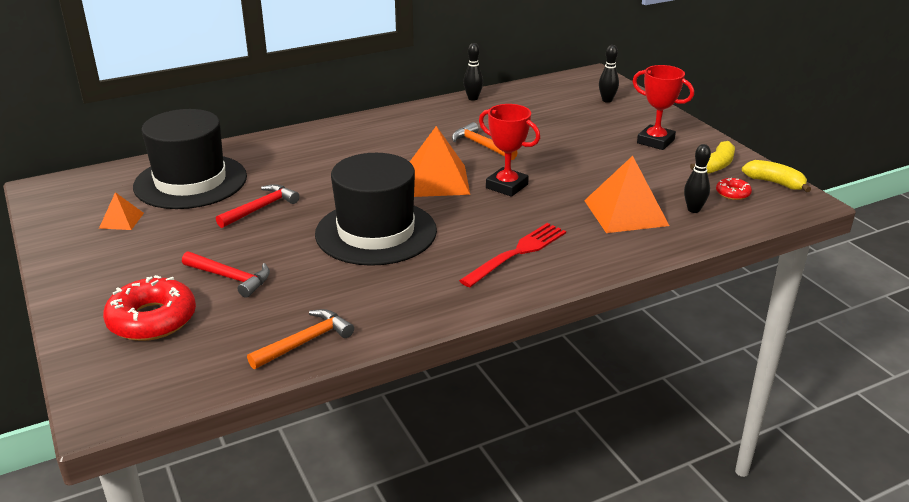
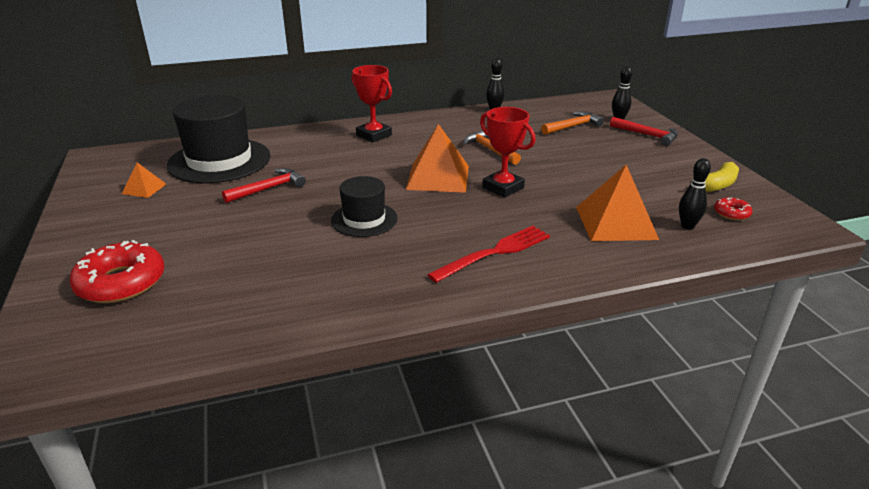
camera: 10 degrees right, 0 degrees up
(231, 278) = (212, 250): red hammer -> red hammer (647, 135)
(305, 342) = (253, 322): orange hammer -> orange hammer (573, 126)
(376, 232) = (364, 219): black hat -> black hat, size x0.57
(655, 141) = (659, 158): red trophy -> red trophy (374, 135)
(774, 183) = (778, 206): yellow banana -> none

